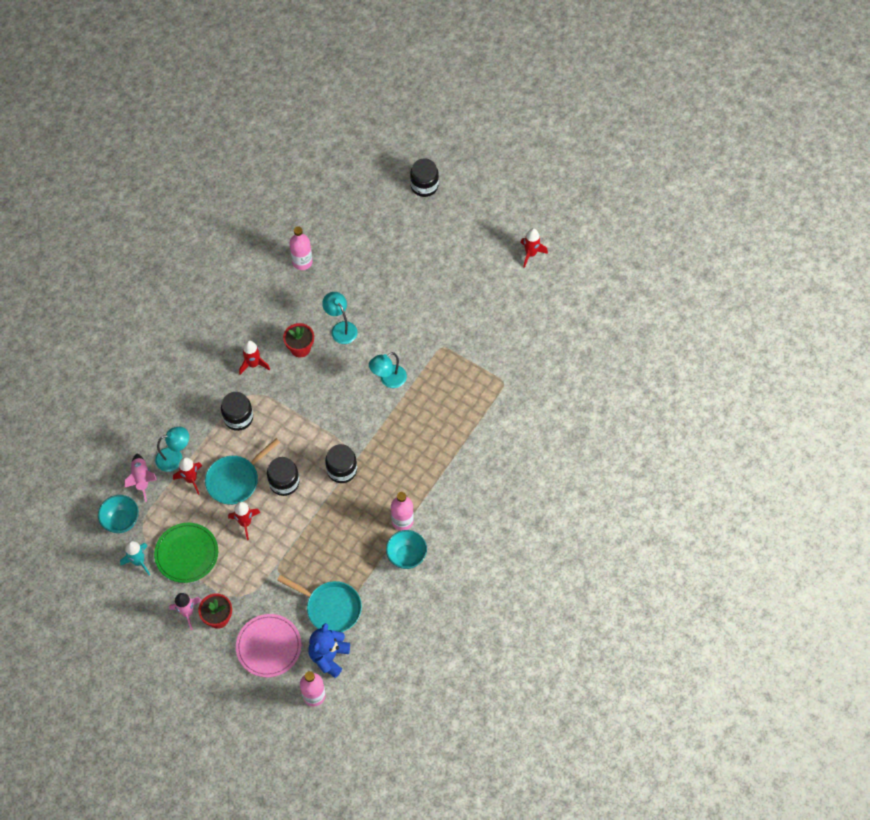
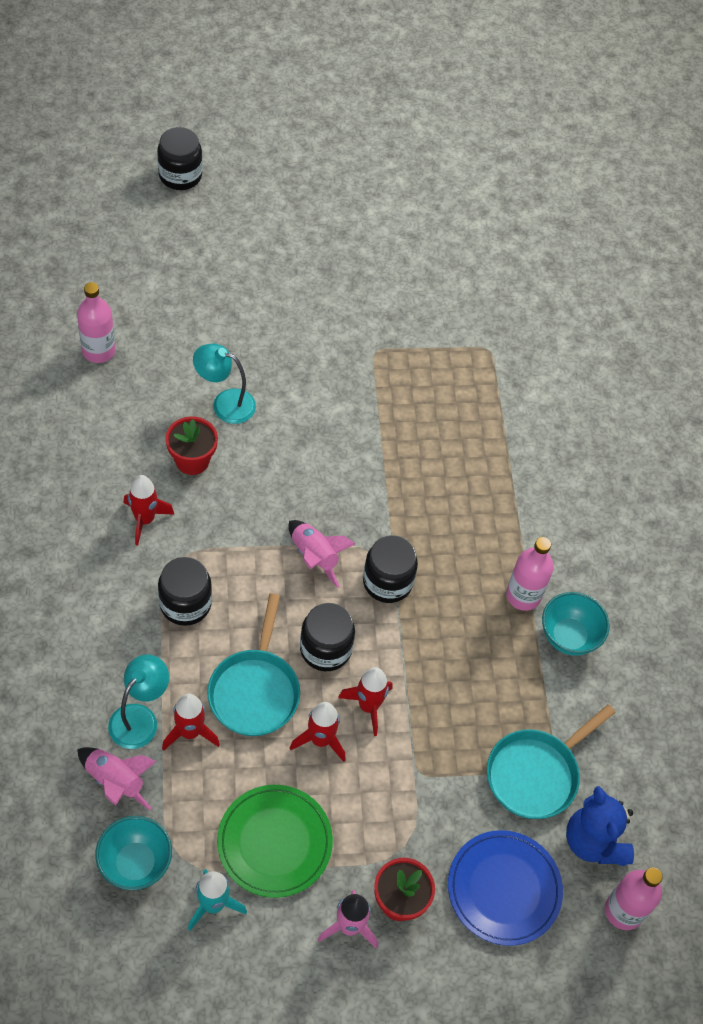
camera: 45 degrees left, 5 degrees down
(269, 646) = (504, 889): pink plate -> blue plate
(317, 434) = (314, 557): none -> pink rocket
(330, 607) = (536, 774): turquoise pan -> turquoise pan turned 150 degrees clockwise
(388, 380) = (344, 430): turquoise lamp -> none
(531, 254) = (382, 185): red rocket -> red rocket (368, 706)

